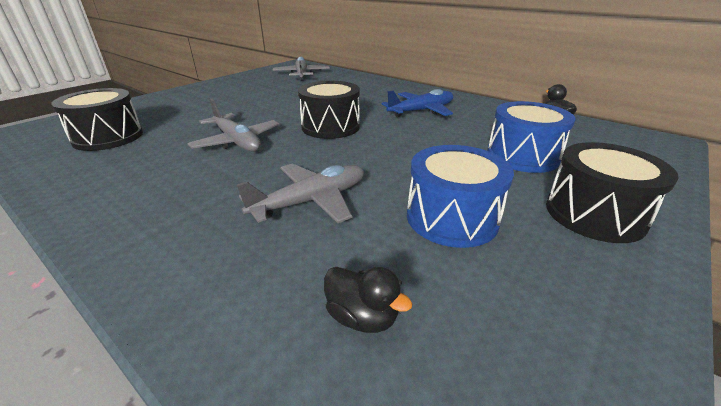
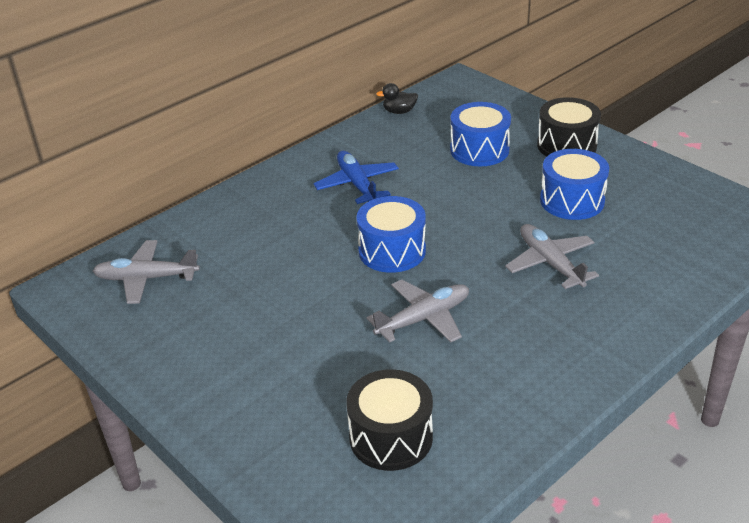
camera: 80 degrees left, 5 degrees up
(330, 127) = (392, 251): black drum -> blue drum
(362, 317) = (665, 244): black duck -> none

